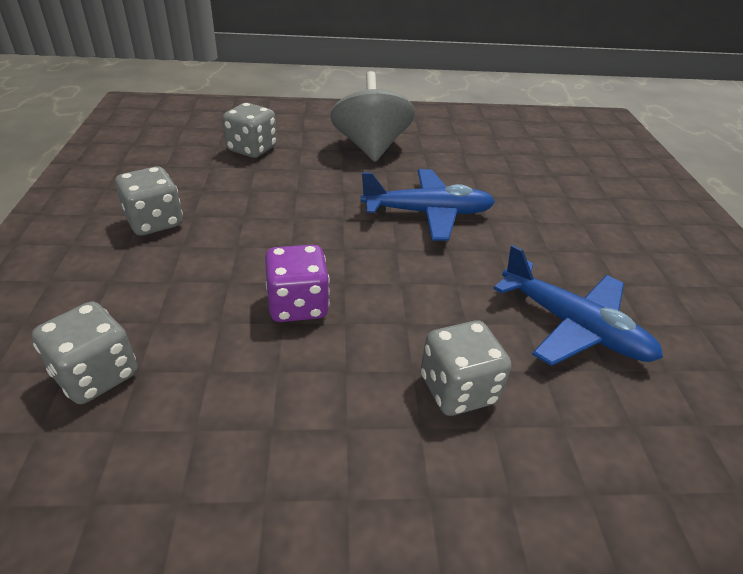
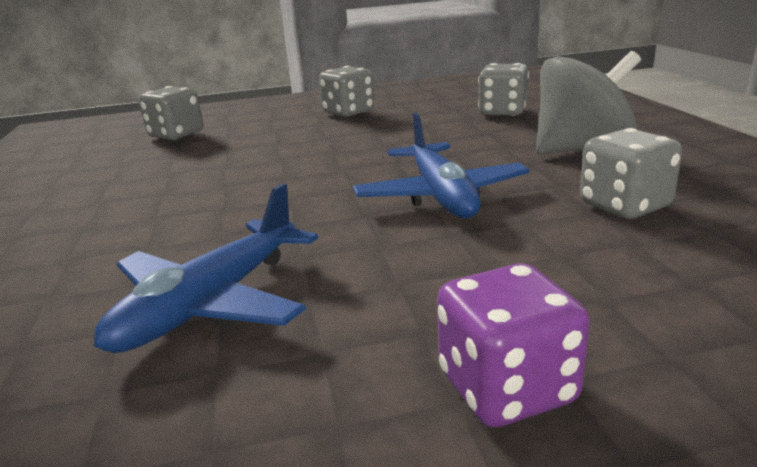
camera: 85 degrees right, 15 degrees down
(298, 305) = (247, 166): purple dice -> purple dice (507, 388)
(458, 389) = (122, 238): grey dice -> grey dice (624, 206)

